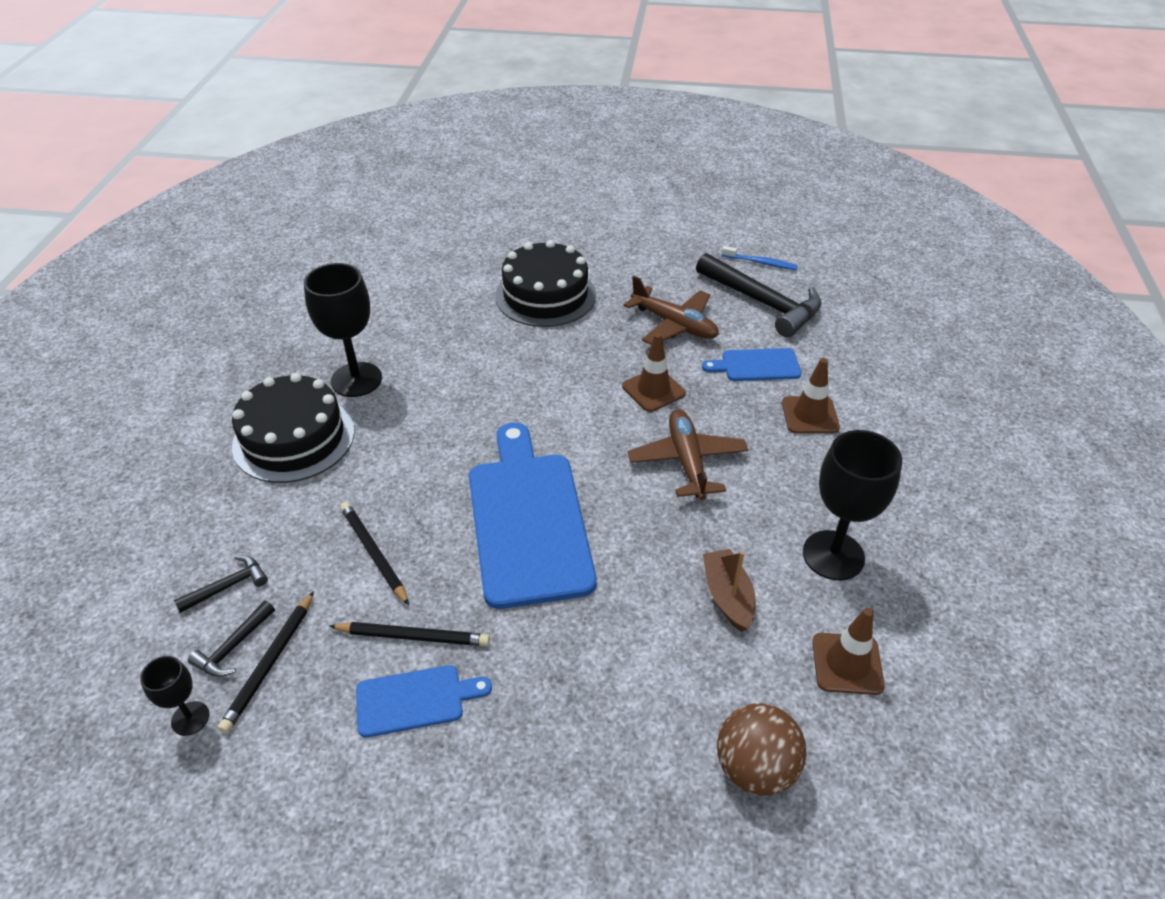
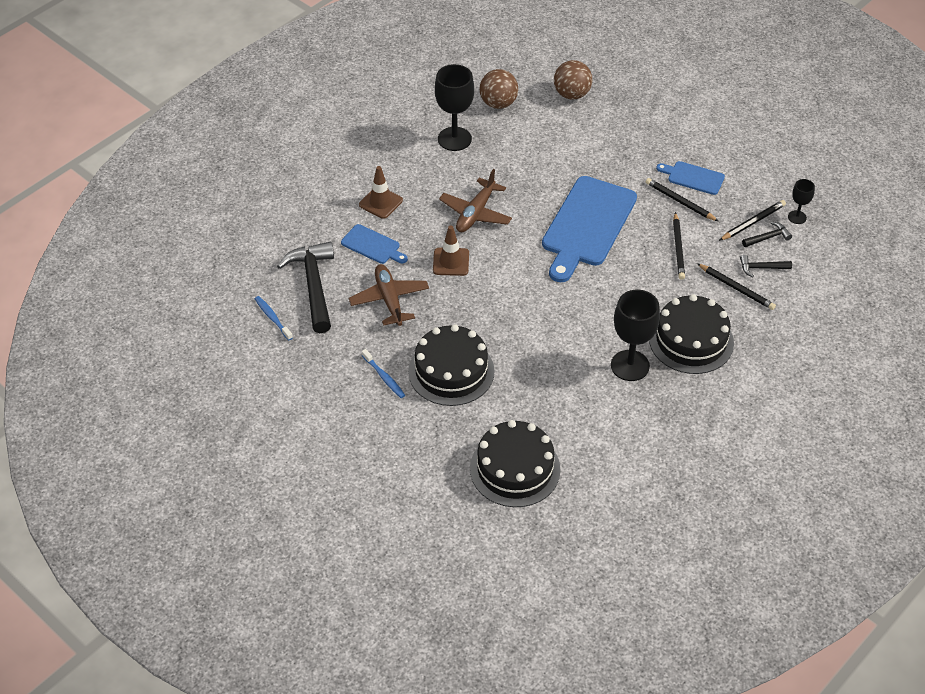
camera: 145 degrees left, 5 degrees up
(257, 535) = (736, 288): none -> black pencil
(417, 254) = (515, 469): none -> black cake
(603, 265) = (384, 377): none -> blue toothbrush
(727, 596) = (521, 148): brown boat -> none
(847, 664) = (498, 103): brown traffic cone -> brown ball

